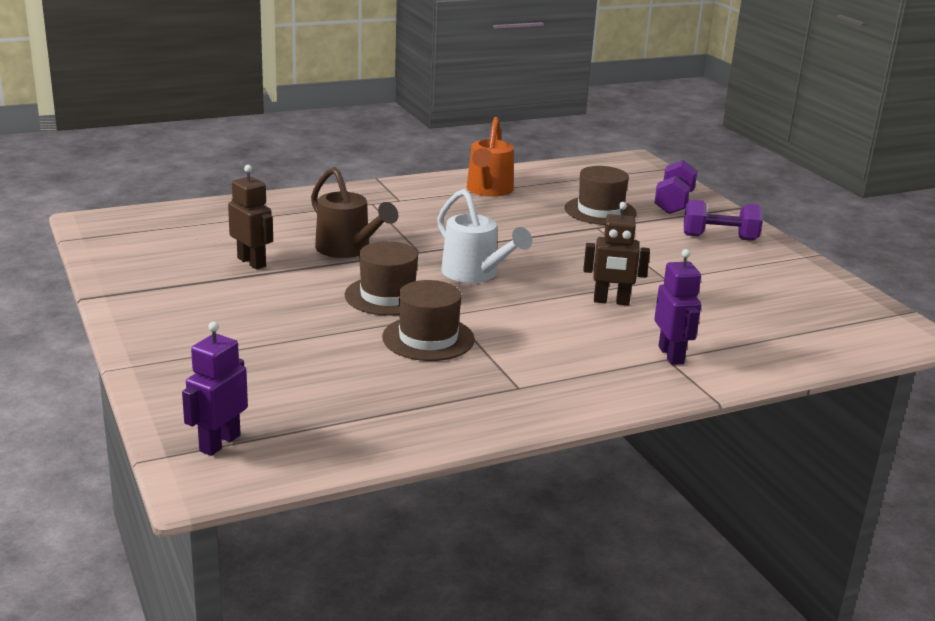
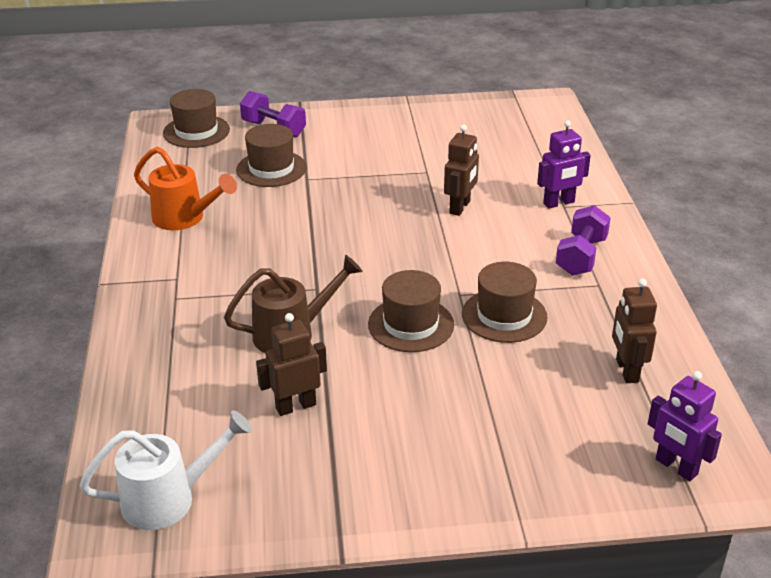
camera: 70 degrees left, 10 degrees up
(367, 410) = (626, 371): none -> brown robot
(475, 274) = (381, 265): white watering can -> white watering can (169, 499)
(634, 175) = (196, 131): none -> brown hat
(671, 355) = (559, 203): purple robot -> purple robot turned 150 degrees clockwise
(719, 238) = (357, 127): purple dumbbell -> purple dumbbell (581, 256)

